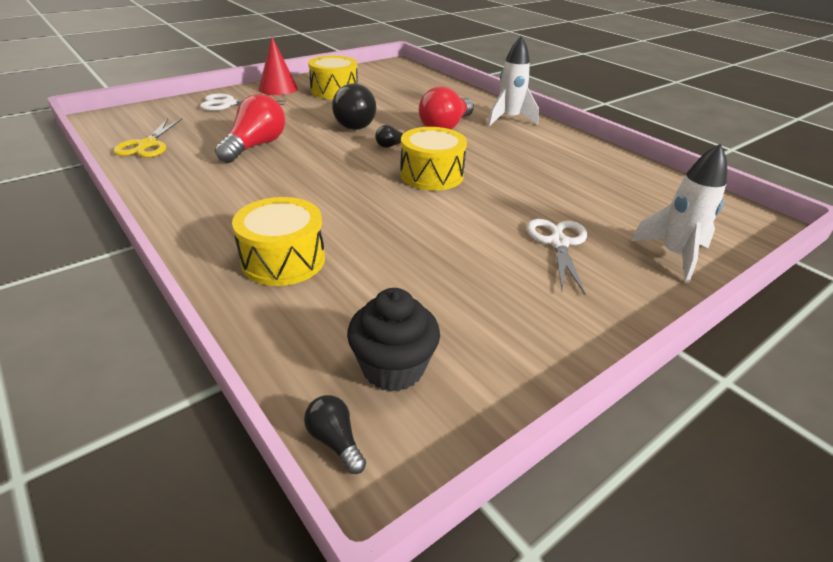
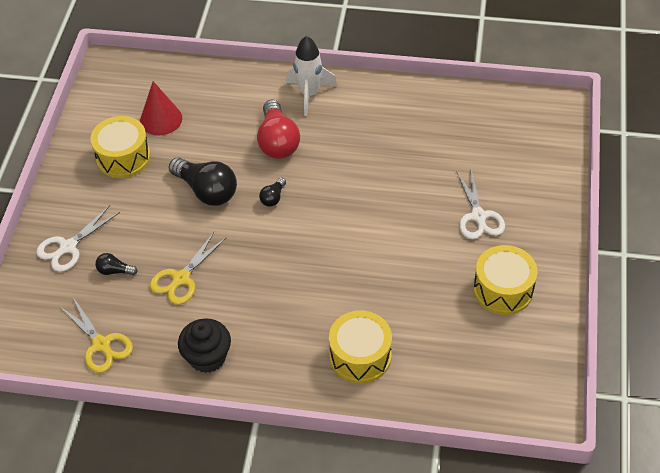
camera: 40 degrees left, 15 degrees up
(255, 146) = (181, 279): red light bulb -> yellow scissors
(278, 88) = (70, 191): red cone -> red cone (161, 119)
(335, 441) = (519, 421): black light bulb -> black light bulb (115, 271)
(393, 368) = (498, 369): black cupcake -> black cupcake (207, 357)
(431, 175) = (340, 210): yellow drum -> yellow drum (503, 289)
(558, 242) = (478, 216): white scissors -> white scissors turned 150 degrees counterclockwise
(674, 255) = (541, 179): white rocket -> none

